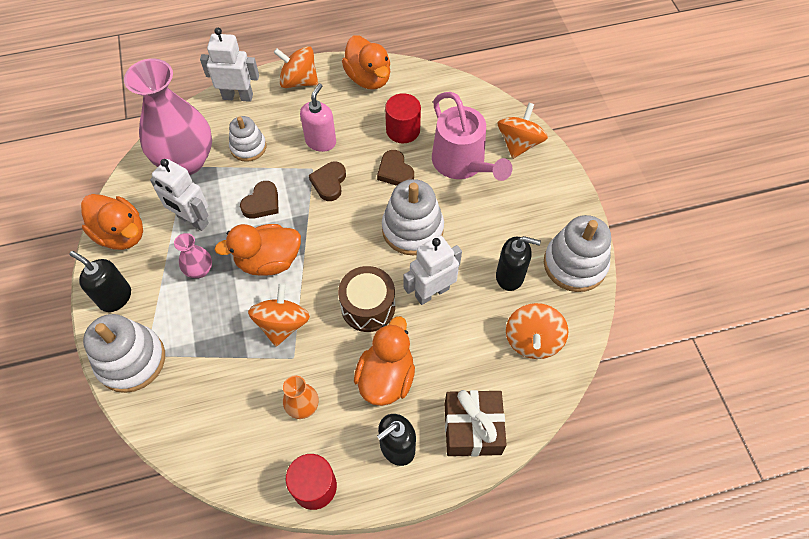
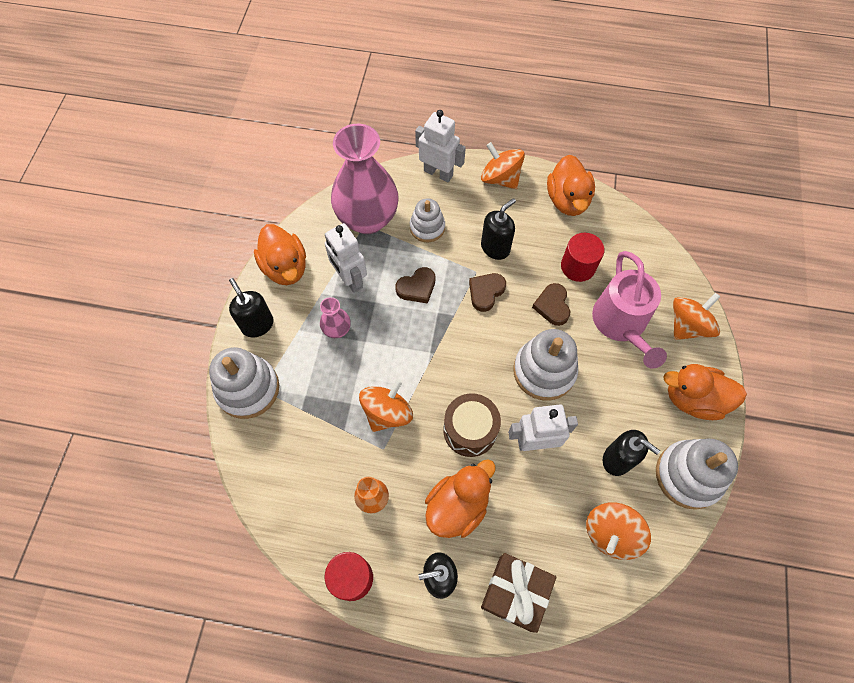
camera: 25 degrees right, 5 degrees up
(268, 261) = (400, 346): orange duck -> orange duck (693, 399)
(321, 141) = (495, 248): pink soap dispenser -> black soap dispenser

